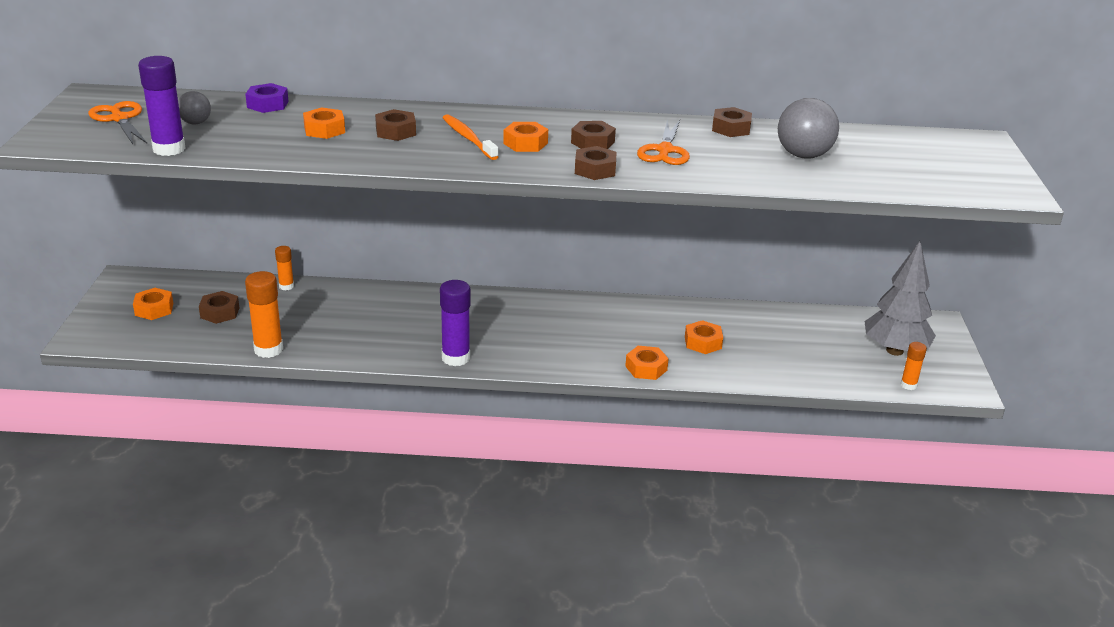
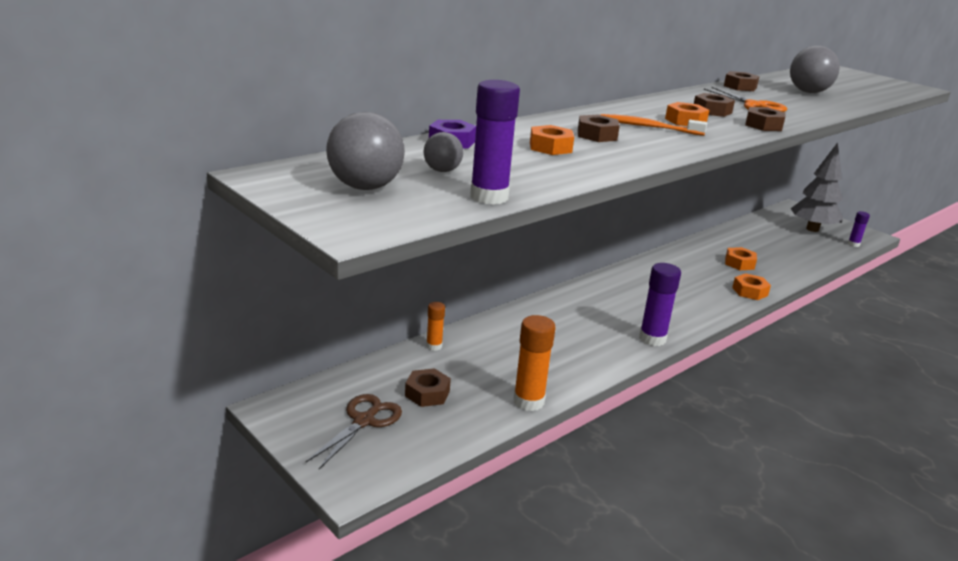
camera: 45 degrees left, 5 degrees down
(120, 119) = (365, 187): orange scissors -> grey ball
(154, 309) = (364, 421): orange nut -> brown scissors
(908, 385) = (853, 244): orange glue stick -> purple glue stick

